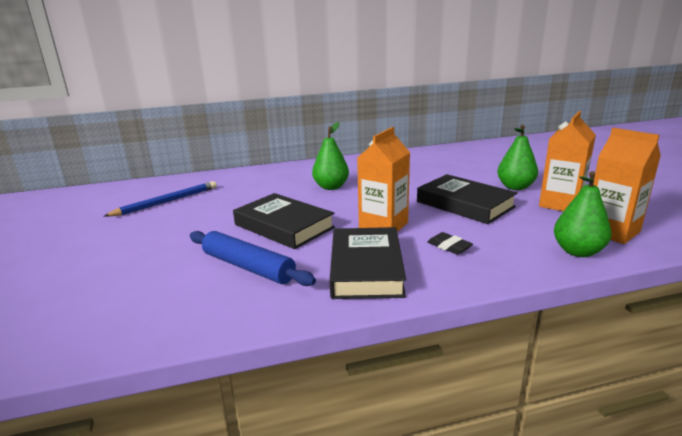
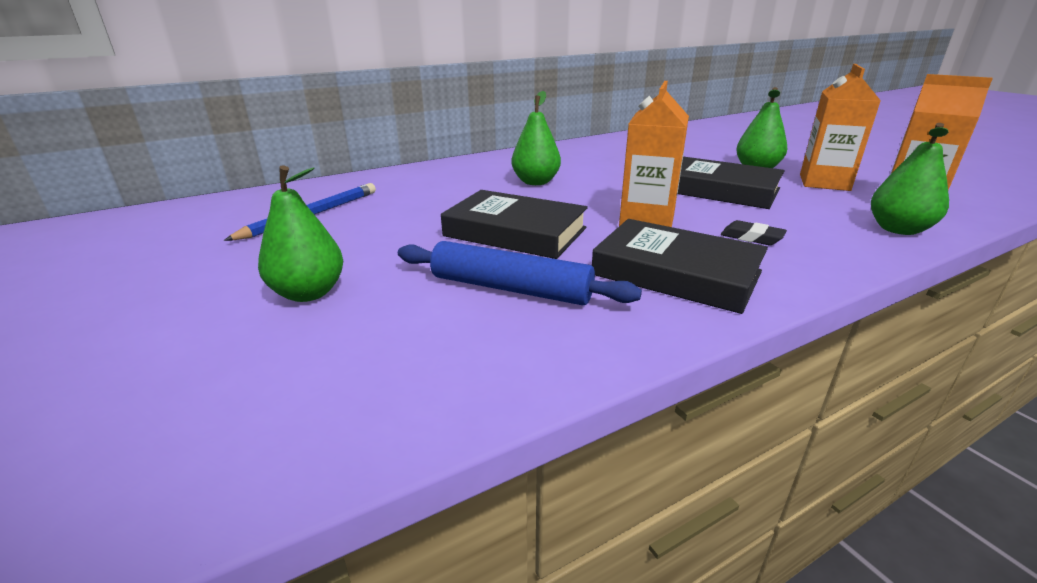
camera: 15 degrees left, 5 degrees up
(129, 256) = (309, 293): none -> green pear
(366, 268) = (676, 273): black book -> black book turned 45 degrees counterclockwise

